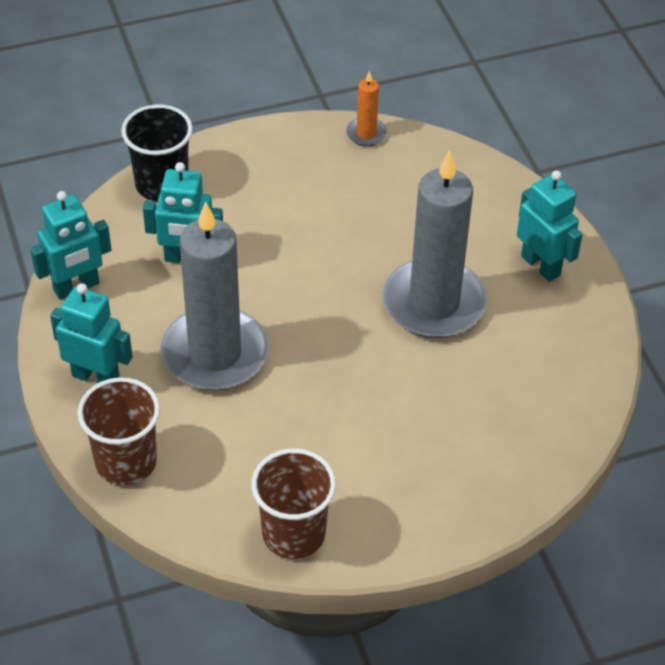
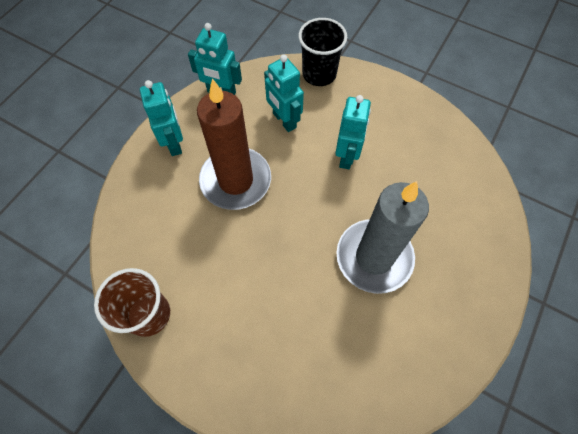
camera: 50 degrees right, 15 degrees up
(126, 462) = (132, 197): brown cup -> none
(215, 353) = (235, 180): grey candle -> brown candle
(366, 134) = (453, 130): orange candle -> none
(541, 265) = (463, 293): turquoise robot -> turquoise robot (347, 156)

